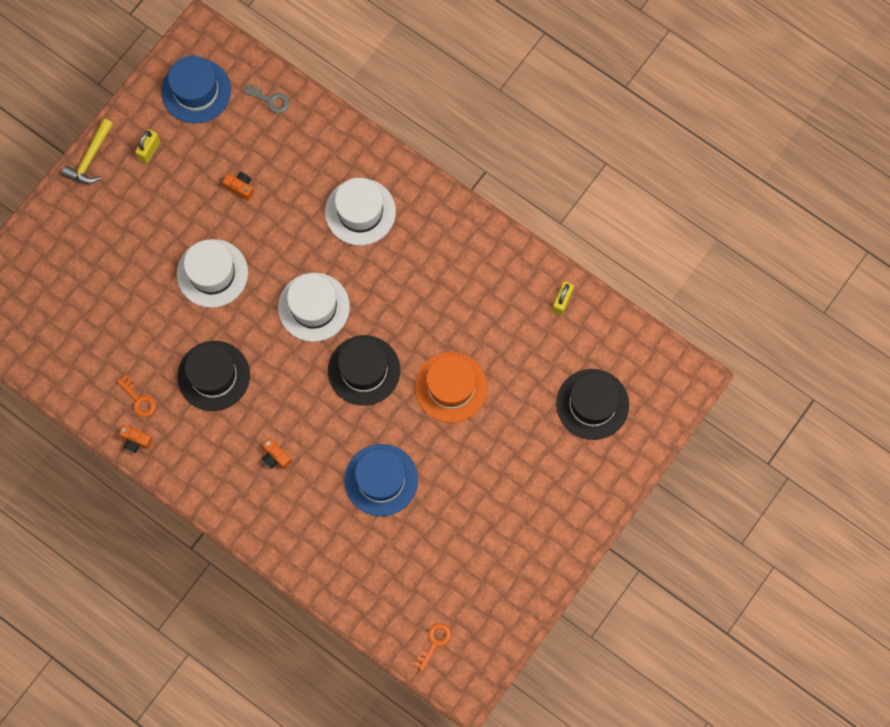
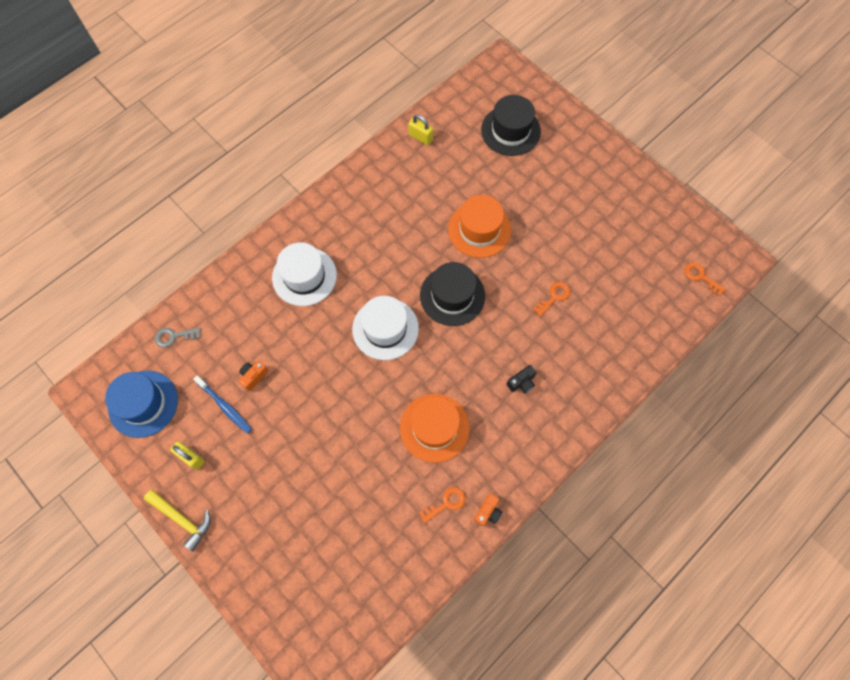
camera: 80 degrees left, 5 degrees down
(205, 168) = (225, 406): none -> blue toothbrush
(212, 273) = (332, 414): white hat -> none
(213, 376) = (434, 427): black hat -> orange hat
(270, 100) = (174, 336): grey key -> grey key turned 135 degrees counterclockwise
(275, 457) = (521, 382): orange camera -> black camera
(381, 480) = (554, 297): blue hat -> orange key

